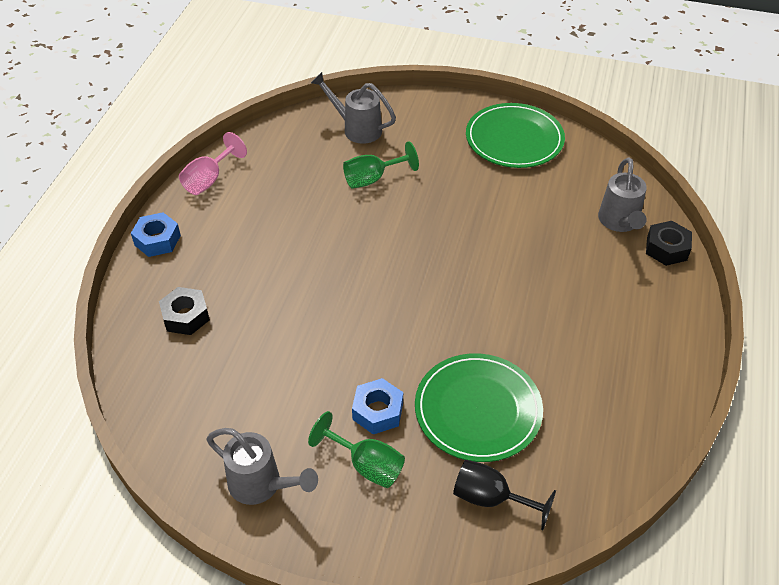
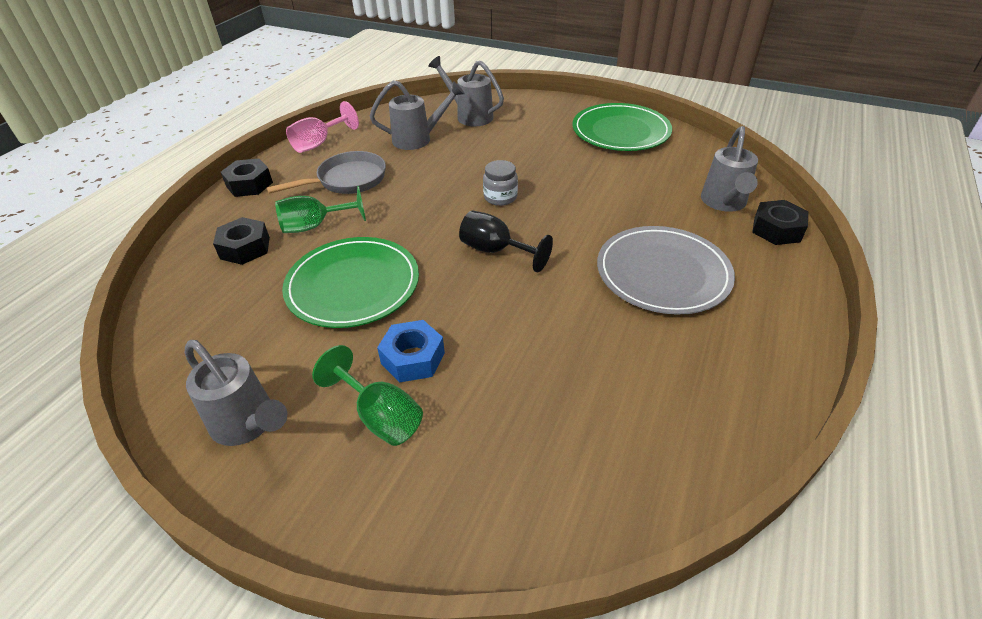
camera: 10 degrees right, 5 degrees down
(157, 240) = (249, 184): blue nut -> black nut
(256, 226) = (347, 180): none -> grey pan
(311, 166) = (418, 139): none -> grey watering can
(372, 179) = (473, 152): green goblet -> green goblet (315, 226)
(412, 234) = (500, 197): none -> grey jar
(478, 410) = (531, 369): green plate -> green plate (353, 285)
(491, 498) = (525, 477): black goblet -> black goblet (495, 251)
(572, 305) = (663, 273): none -> grey plate

